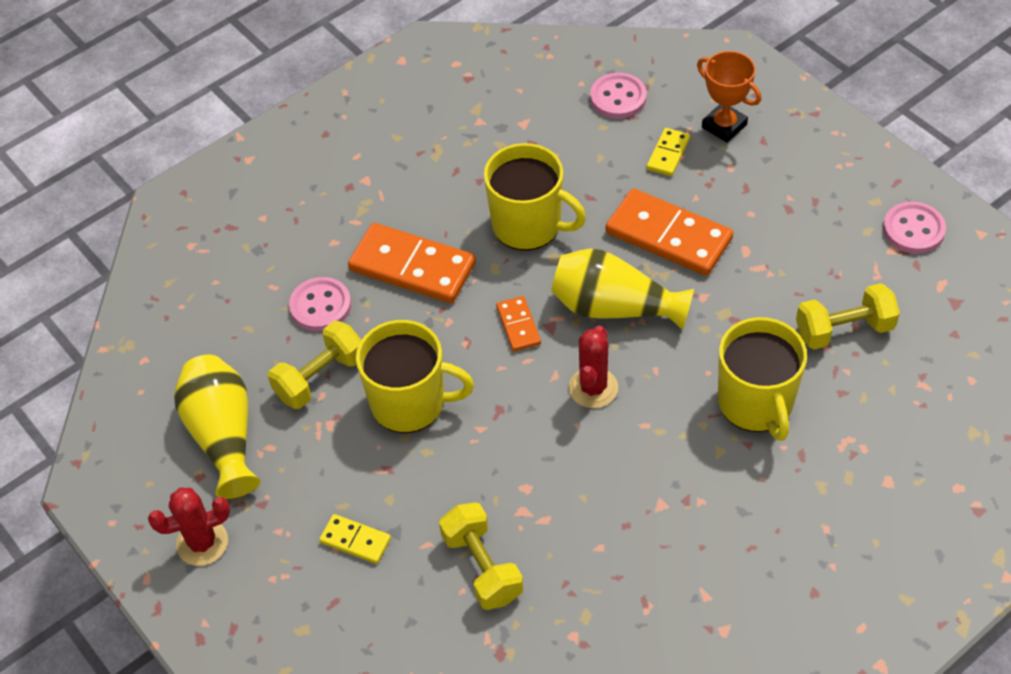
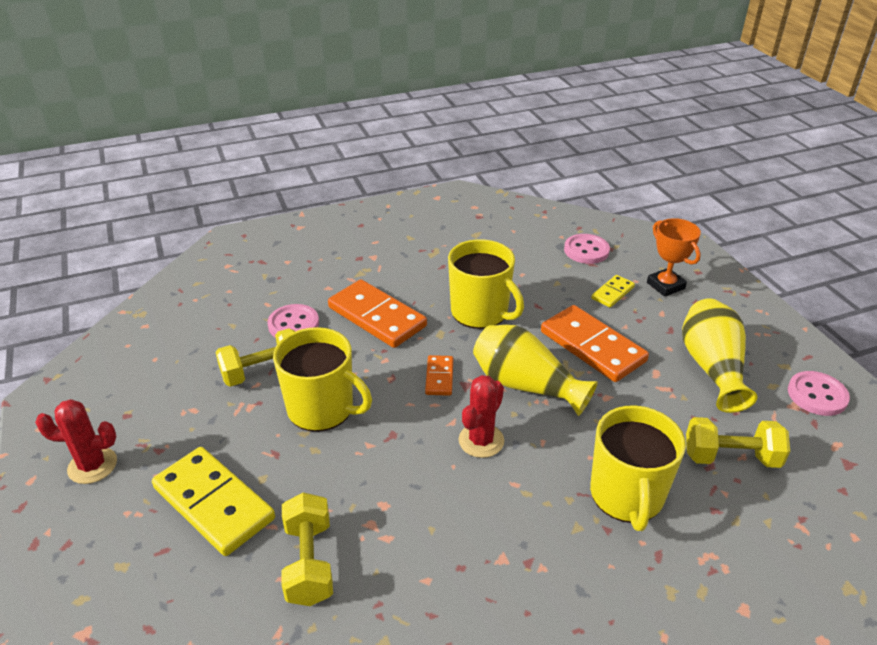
camera: 15 degrees right, 15 degrees down
(223, 435) = (164, 391): yellow vase -> yellow vase (712, 368)
(355, 540) = (214, 503): yellow domino -> yellow domino, size x2.01

